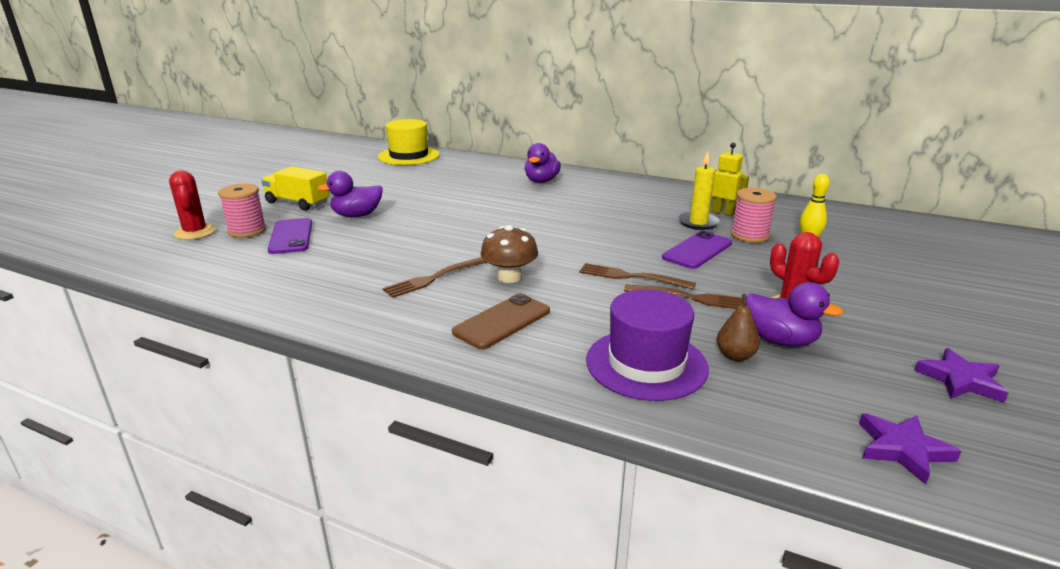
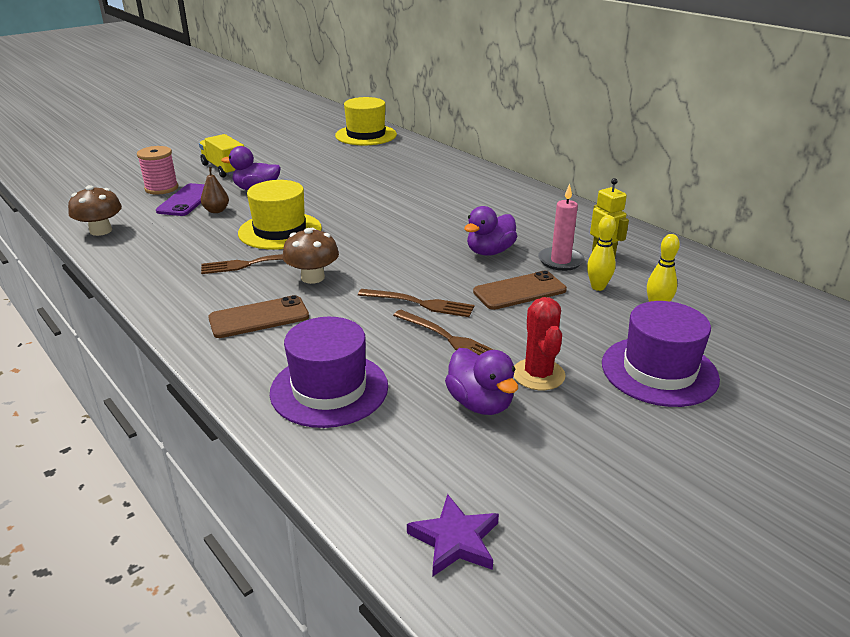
camera: 25 degrees right, 5 degrees up
(195, 232) = (125, 182): red cactus -> none
(223, 281) = (101, 231): none -> brown mushroom
(426, 245) = (280, 231): none -> yellow hat
(541, 181) = (457, 183): purple duck -> purple duck (490, 252)
(631, 277) = (419, 303): brown fork -> brown fork turned 150 degrees clockwise
(697, 250) = (519, 291): purple phone -> brown phone
(698, 223) = (560, 261): yellow candle -> pink candle
(735, 356) = (417, 405): brown pear -> brown pear (216, 211)
(749, 235) = (598, 287): pink spool -> yellow bowling pin
(867, 283) = (659, 371): none -> purple hat
(960, 380) = (613, 499): purple star -> none

